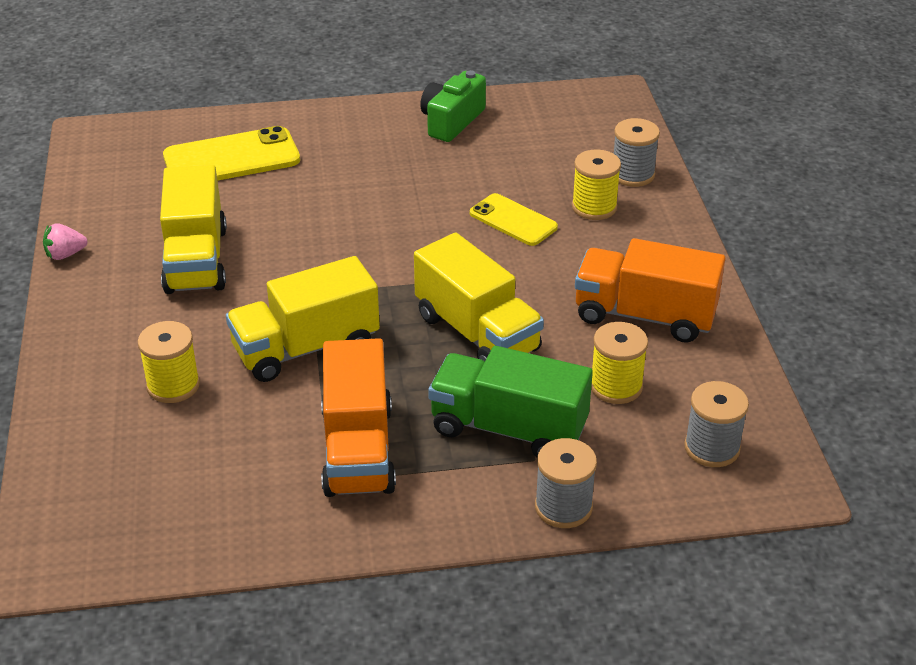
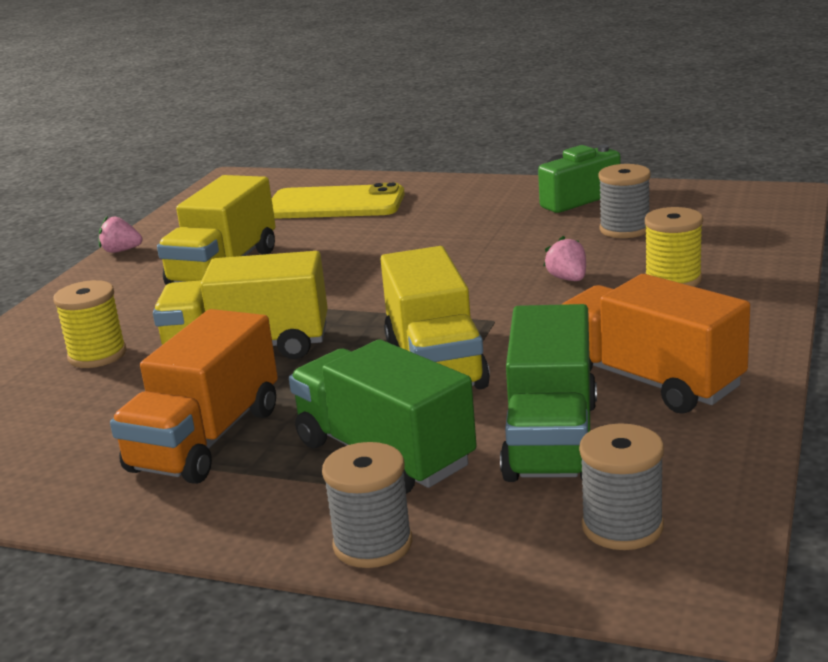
camera: 30 degrees right, 15 degrees down
(513, 220) = (568, 279): yellow phone -> pink strawberry
(616, 386) = (551, 440): yellow spool -> green truck
(632, 174) = (745, 258): grey spool -> grey spool (625, 229)

